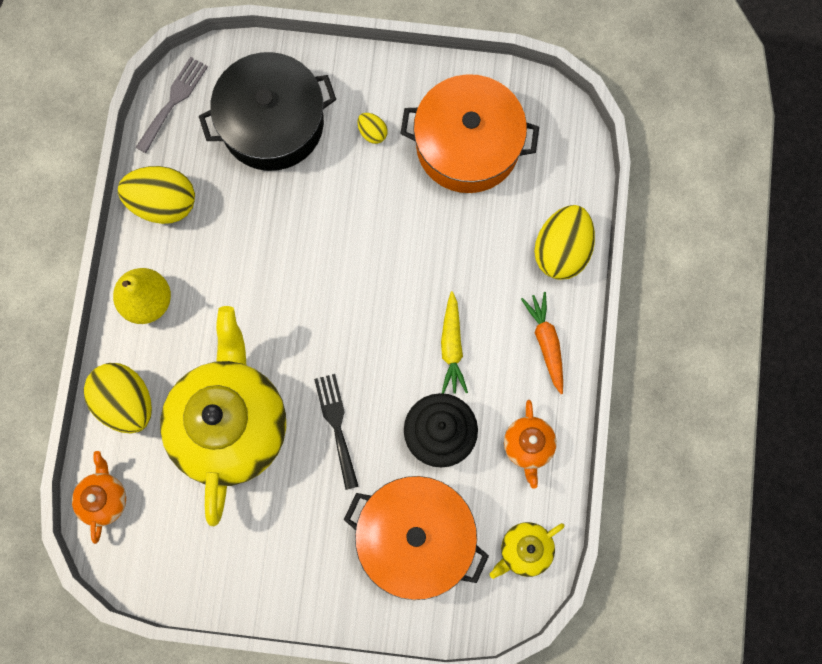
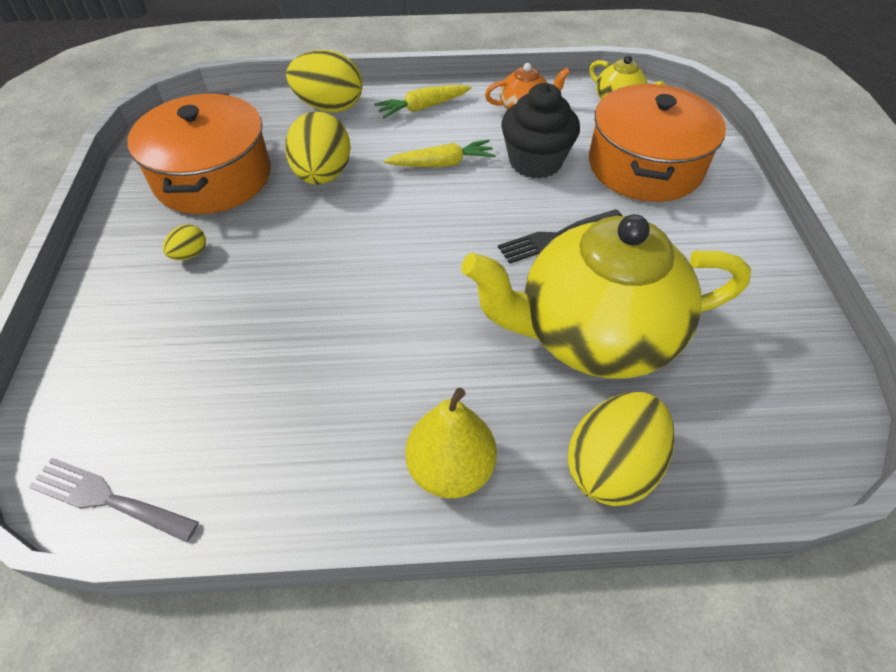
camera: 100 degrees left, 25 degrees down
(104, 499) = (760, 466): orange teapot -> none
(163, 203) = (288, 478): yellow egg -> yellow egg (323, 175)
(272, 123) = (164, 358): black pot -> none
(546, 343) = (423, 107): orange carrot -> yellow carrot

